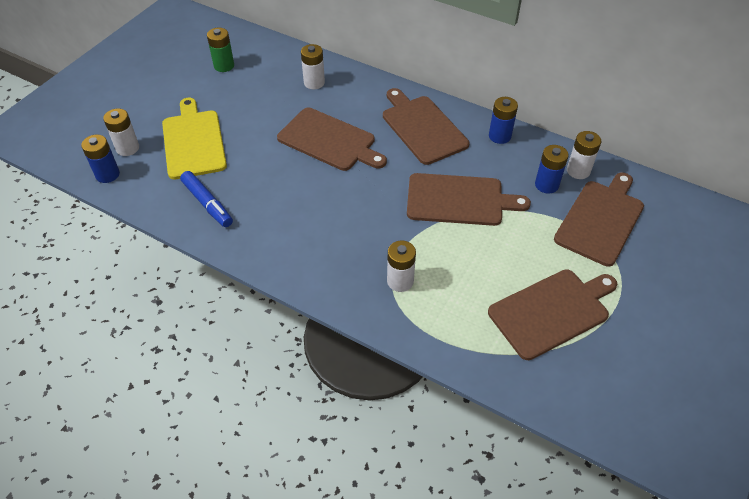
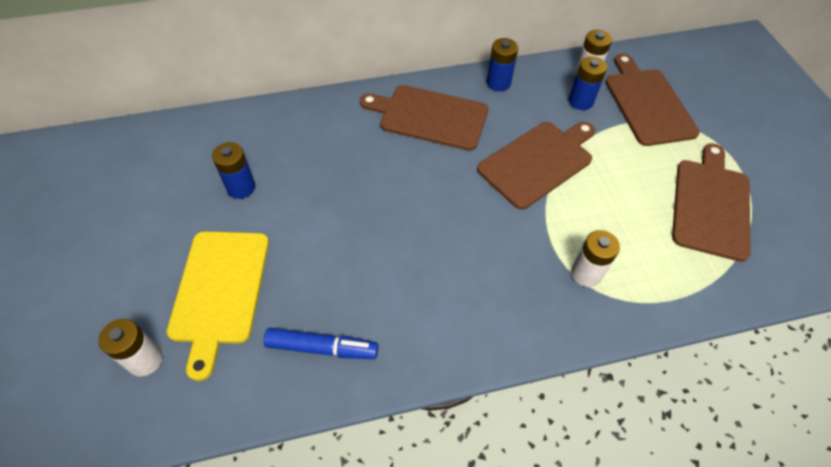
camera: 45 degrees left, 5 degrees up
(107, 174) = (158, 412): blue battery -> blue battery (241, 187)
(193, 141) = (219, 291): yellow cutting board -> yellow cutting board turned 120 degrees counterclockwise
(224, 66) = (151, 182): green battery -> none
(314, 83) = (276, 138): white battery -> none
(329, 141) = (364, 187): brown cutting board -> none

